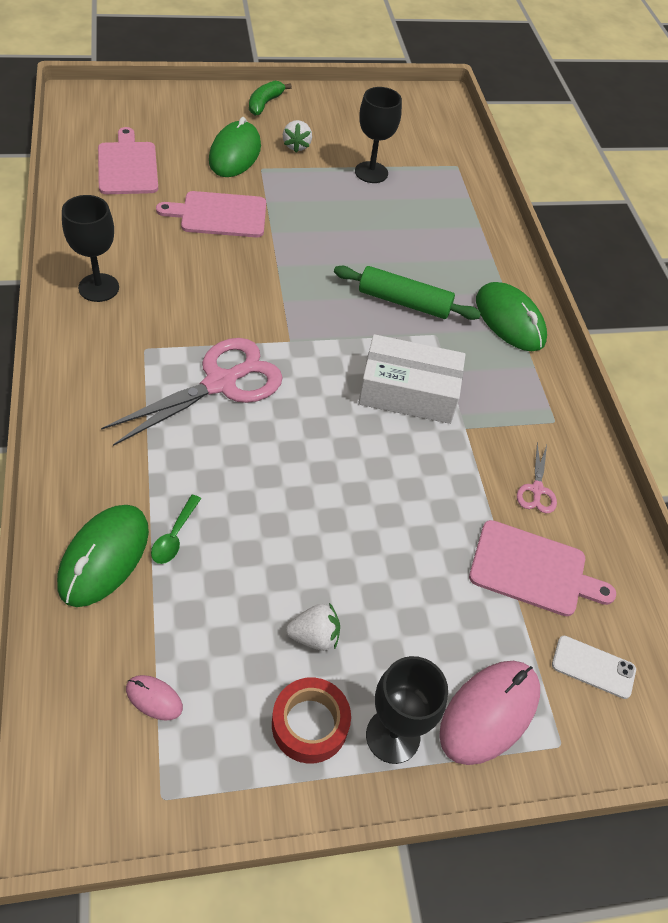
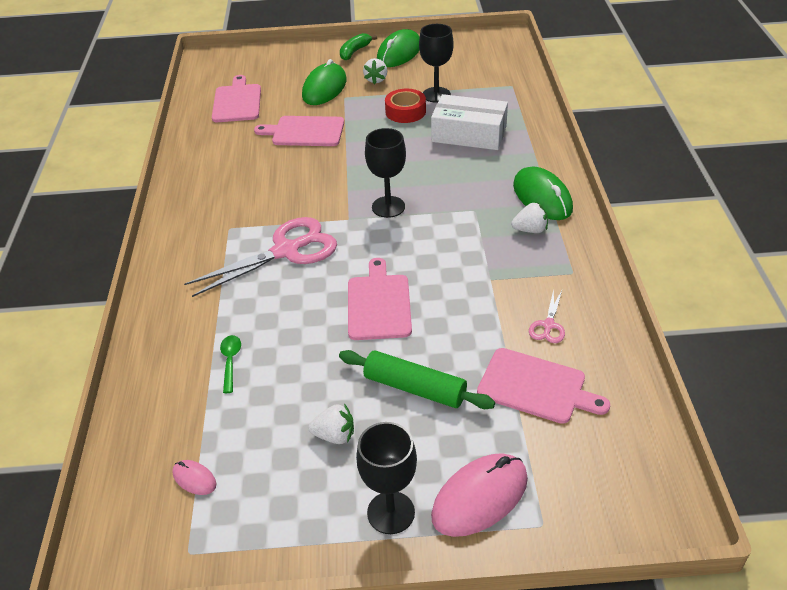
camera: 15 degrees right, 10 degrees down
(98, 288) = (200, 187): black goblet -> black goblet (388, 207)
(104, 557) = (172, 376): green mouse -> green mouse (399, 53)
(174, 536) = (230, 361): green spoon -> green spoon turned 150 degrees clockwise
(310, 724) = (320, 501): red tape -> red tape (405, 112)
(341, 459) = (378, 304): none -> pink cutting board
(404, 302) = (450, 187): green rolling pin -> green rolling pin (415, 388)
(408, 392) = (444, 253): white box -> white box (469, 134)
(502, 363) = (530, 230): none -> white strawberry
(593, 667) = (581, 464): white phone -> none

